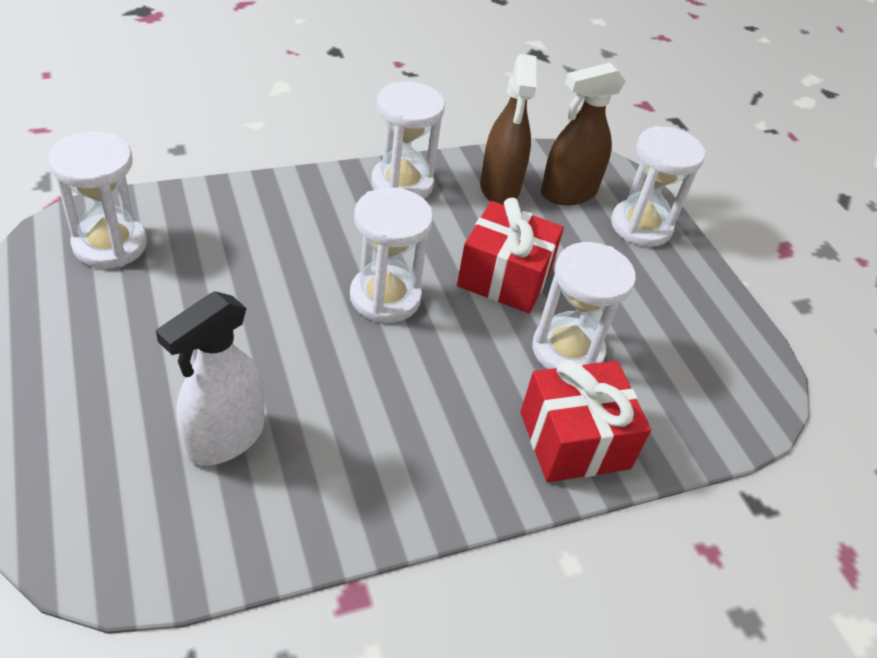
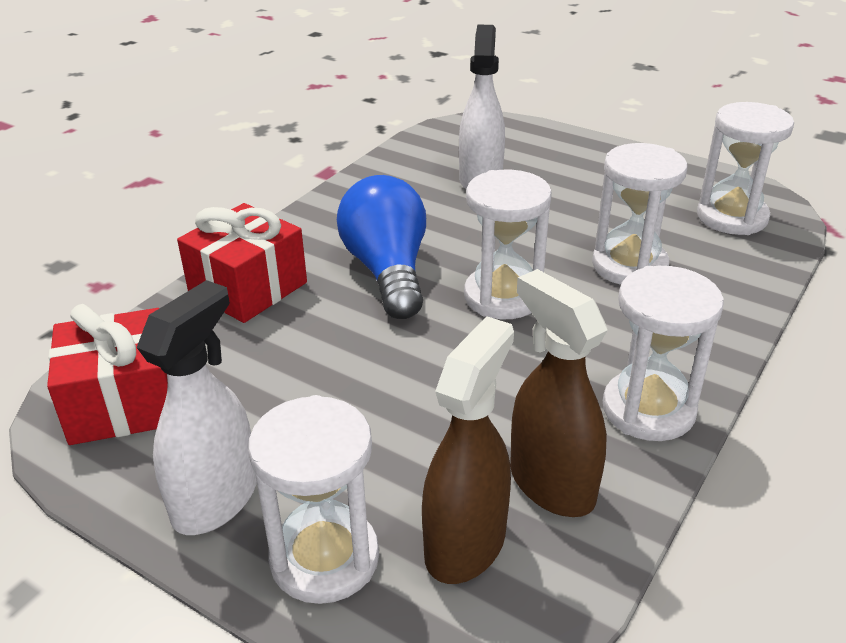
camera: 150 degrees right, 10 degrees down
(443, 379) = (387, 271): none -> blue light bulb
(505, 277) = (425, 376): red gift -> red gift (123, 403)
(567, 350) = (303, 346): white hourglass -> white hourglass (629, 266)
(684, 284) = (216, 500): none -> white spray bottle

